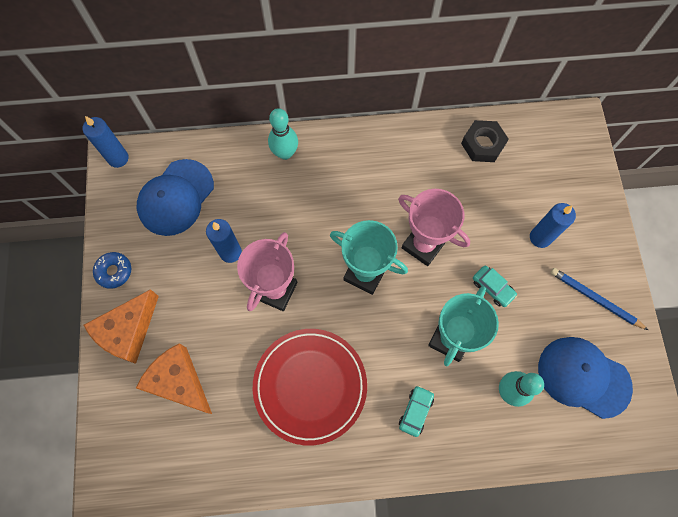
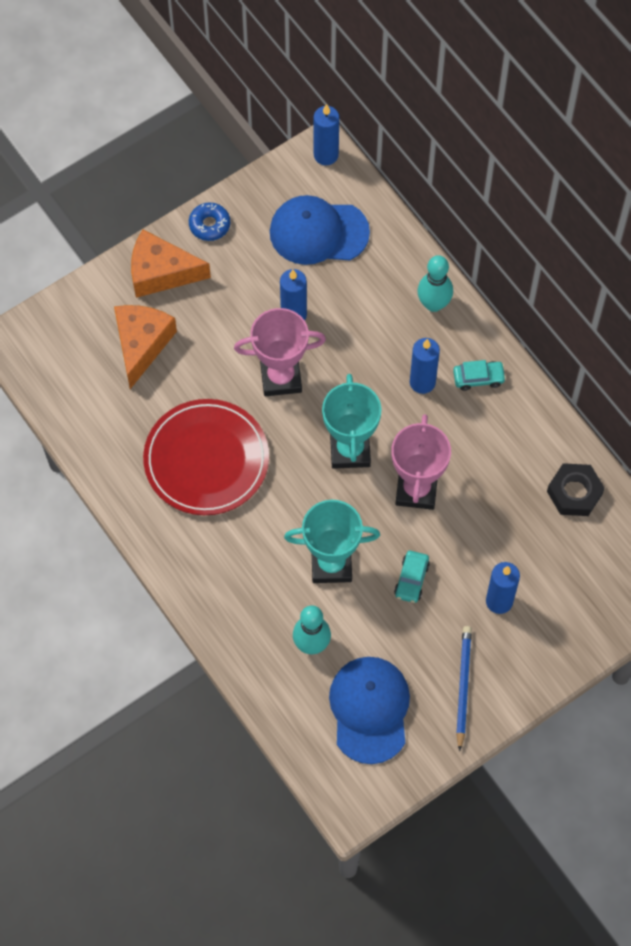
camera: 60 degrees right, 5 degrees down
(341, 194) = (422, 382): none -> blue candle
(415, 411) = (239, 567): turquoise car -> turquoise car (478, 378)

